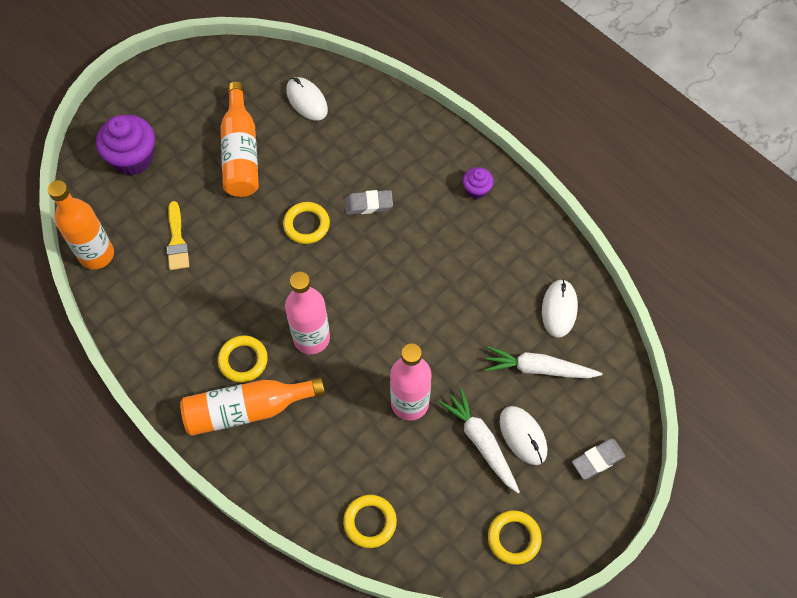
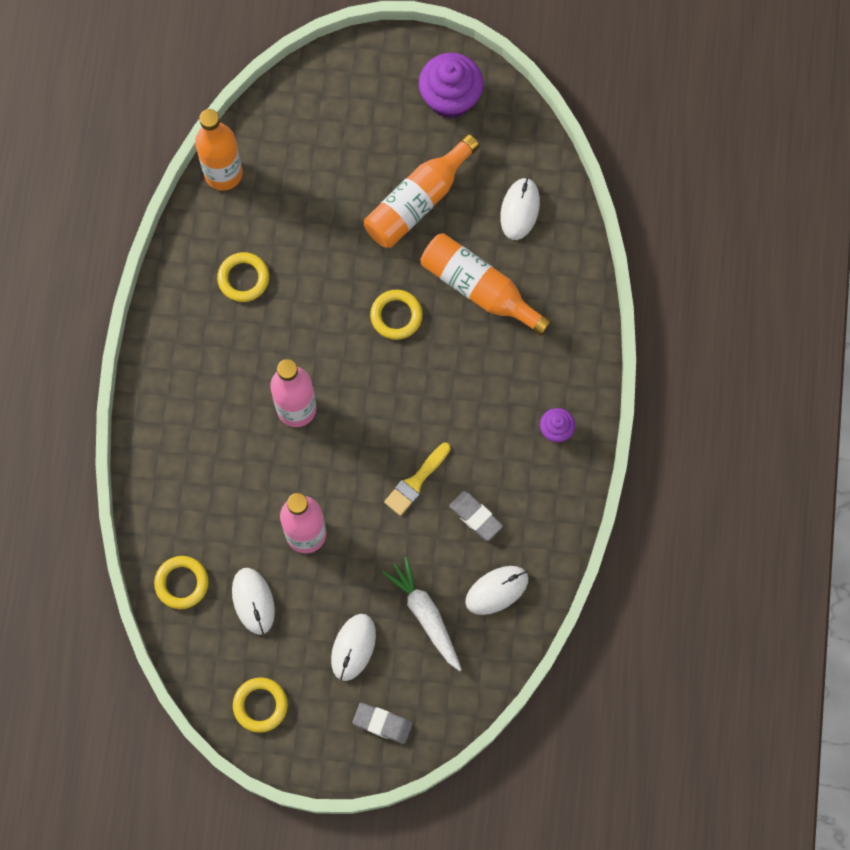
camera: 50 degrees right, 10 degrees up
(133, 158) = (334, 119): purple cupcake -> purple cupcake (450, 98)
(177, 240) = (290, 224): yellow brush -> yellow brush (416, 482)
(243, 360) = (231, 371): yellow ring -> yellow ring (243, 278)
(247, 410) = (193, 411): orange bottle -> orange bottle (479, 289)
(368, 204) = (461, 350): grey eraser -> grey eraser (475, 517)
(428, 480) = (253, 601): none -> white mouse
(481, 442) = (320, 618): white carrot -> none

